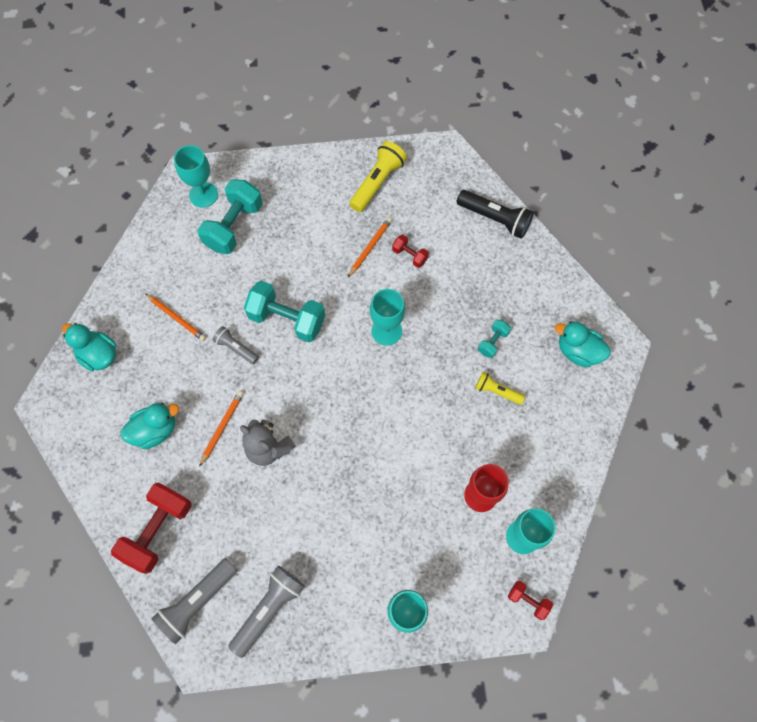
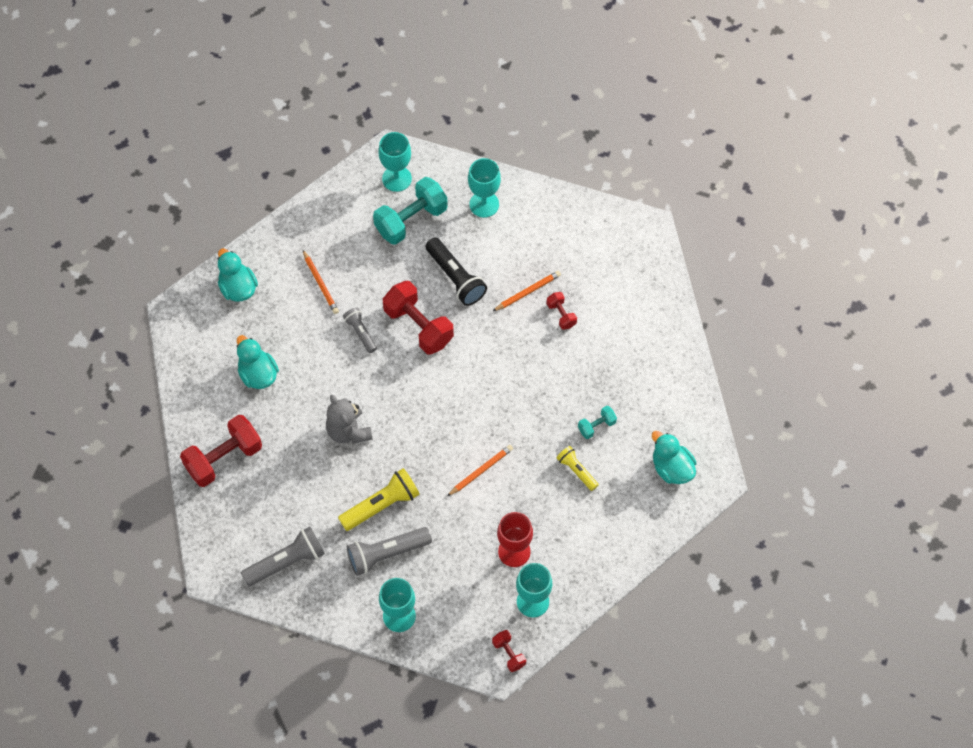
camera: 25 degrees right, 5 degrees down
(155, 430) = (258, 374): turquoise duck -> turquoise duck turned 120 degrees counterclockwise
(197, 601) = (231, 529): grey flashlight -> grey flashlight (387, 554)
(222, 427) = (316, 396): orange pencil -> orange pencil (481, 471)
(287, 319) = (418, 326): turquoise dumbbell -> red dumbbell
(377, 183) = (566, 233): yellow flashlight -> yellow flashlight (381, 505)
(386, 331) = (504, 375): turquoise goblet -> turquoise goblet (484, 204)
(494, 219) = (660, 314): black flashlight -> black flashlight (455, 278)

